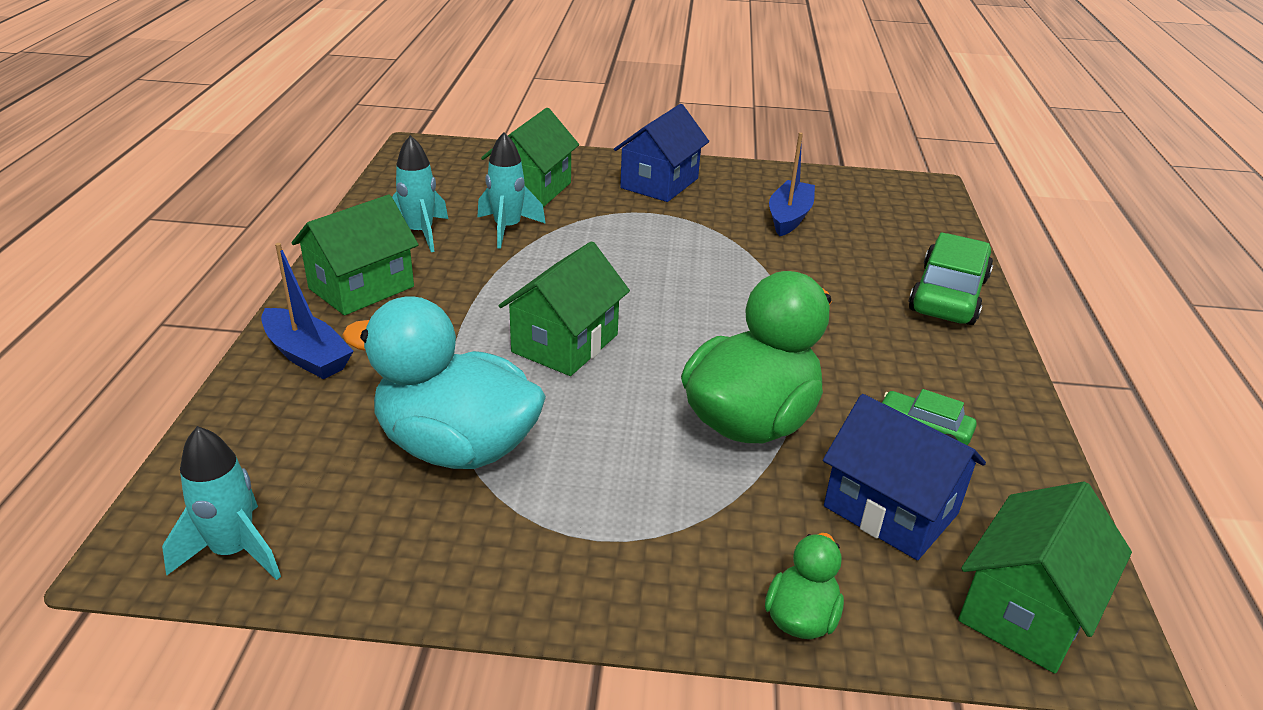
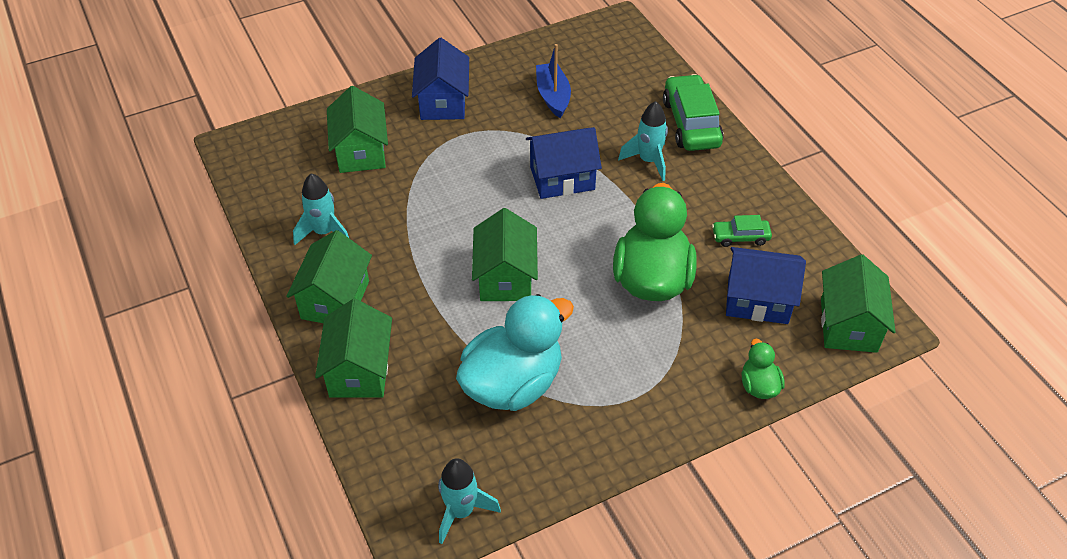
camera: 30 degrees left, 15 degrees up
(307, 355) = (359, 370): blue boat -> green house
(456, 447) = (513, 384): turquoise duck -> turquoise duck turned 150 degrees clockwise
(507, 229) = (380, 198): turquoise rocket -> turquoise rocket (648, 161)
(729, 284) = (562, 178): none -> blue house

